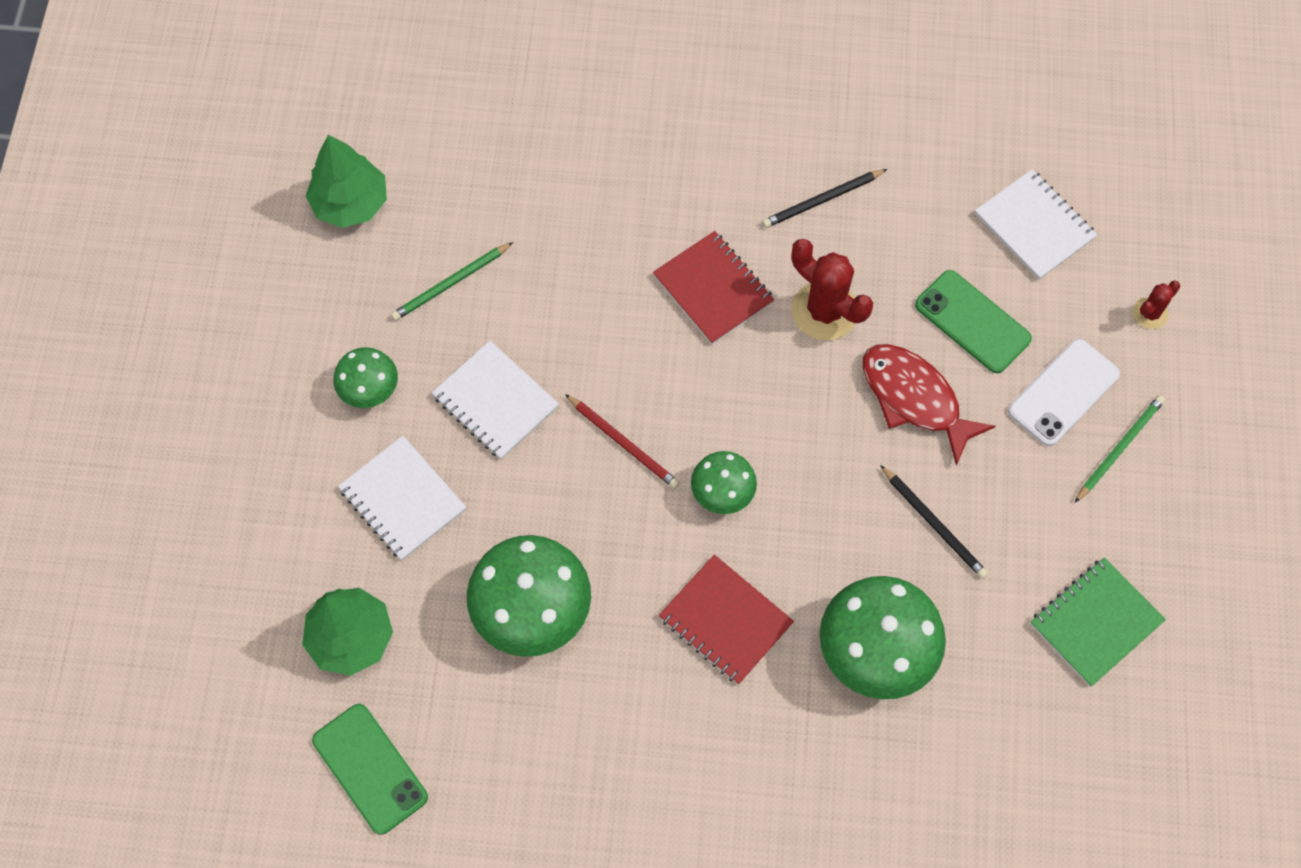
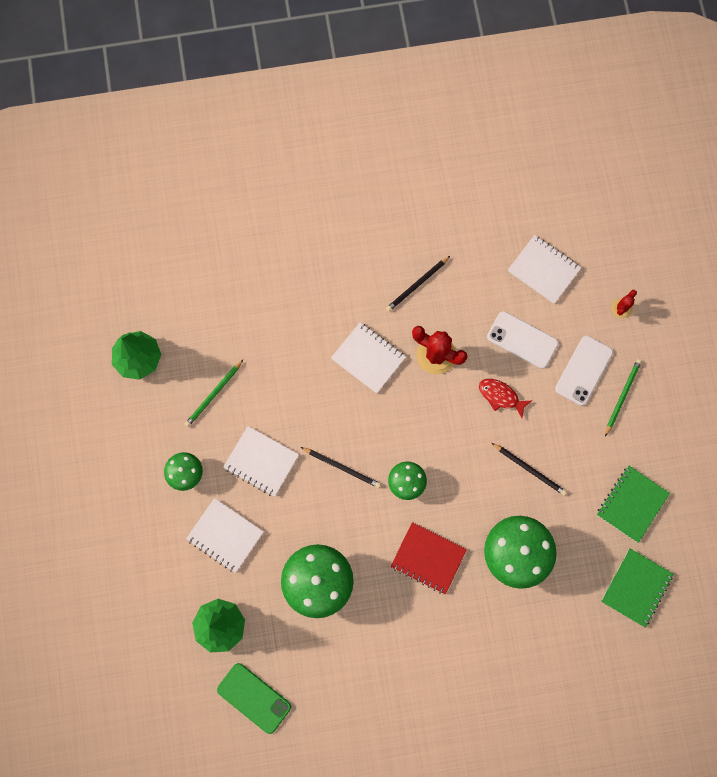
camera: 15 degrees left, 10 degrees up
(623, 443) = (342, 467): red pencil -> black pencil
(713, 289) = (368, 358): red notebook -> white notebook
(914, 398) = (500, 396): red fish -> red fish, size x0.63
(972, 322) = (522, 340): green phone -> white phone
(1071, 761) = (636, 587): none -> green notebook

